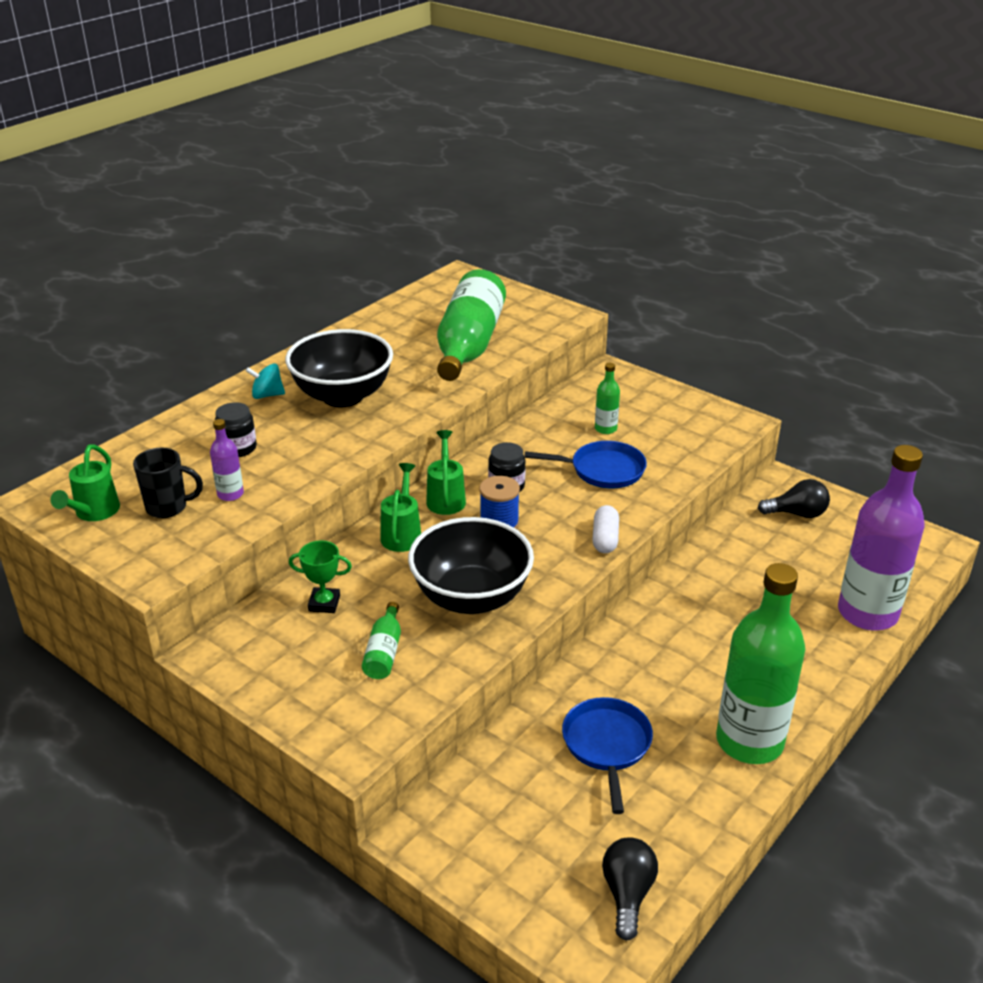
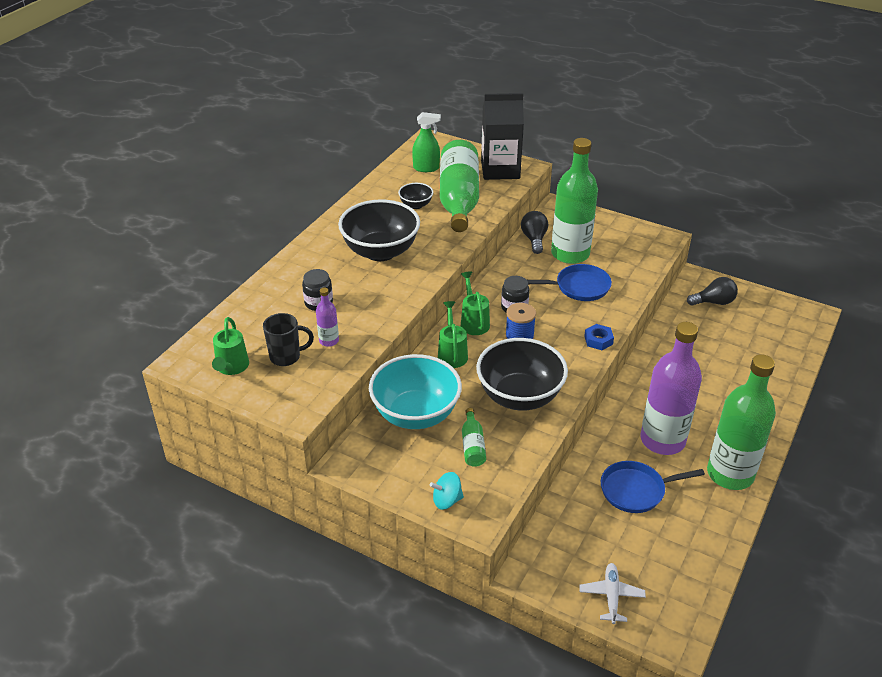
camera: 10 degrees left, 5 degrees up
(267, 395) = (323, 257): turquoise spinning top -> turquoise spinning top (447, 500)
(324, 603) = (415, 414): green trophy -> turquoise bowl
(411, 346) = (416, 205): none -> black bowl
(442, 306) = (426, 168): none -> green spray bottle
(523, 885) = (611, 596): none -> white plane
(536, 315) = (500, 169): none -> black carton
(605, 429) = (570, 254): green bottle -> green bottle, size x2.31
(605, 539) = (598, 340): white capsule -> blue nut
(607, 745) = (636, 490): blue pan -> blue pan turned 90 degrees counterclockwise
(627, 894) = (682, 591): black light bulb -> black light bulb (534, 239)
(867, 613) = (782, 371): purple bottle -> purple bottle (662, 440)

